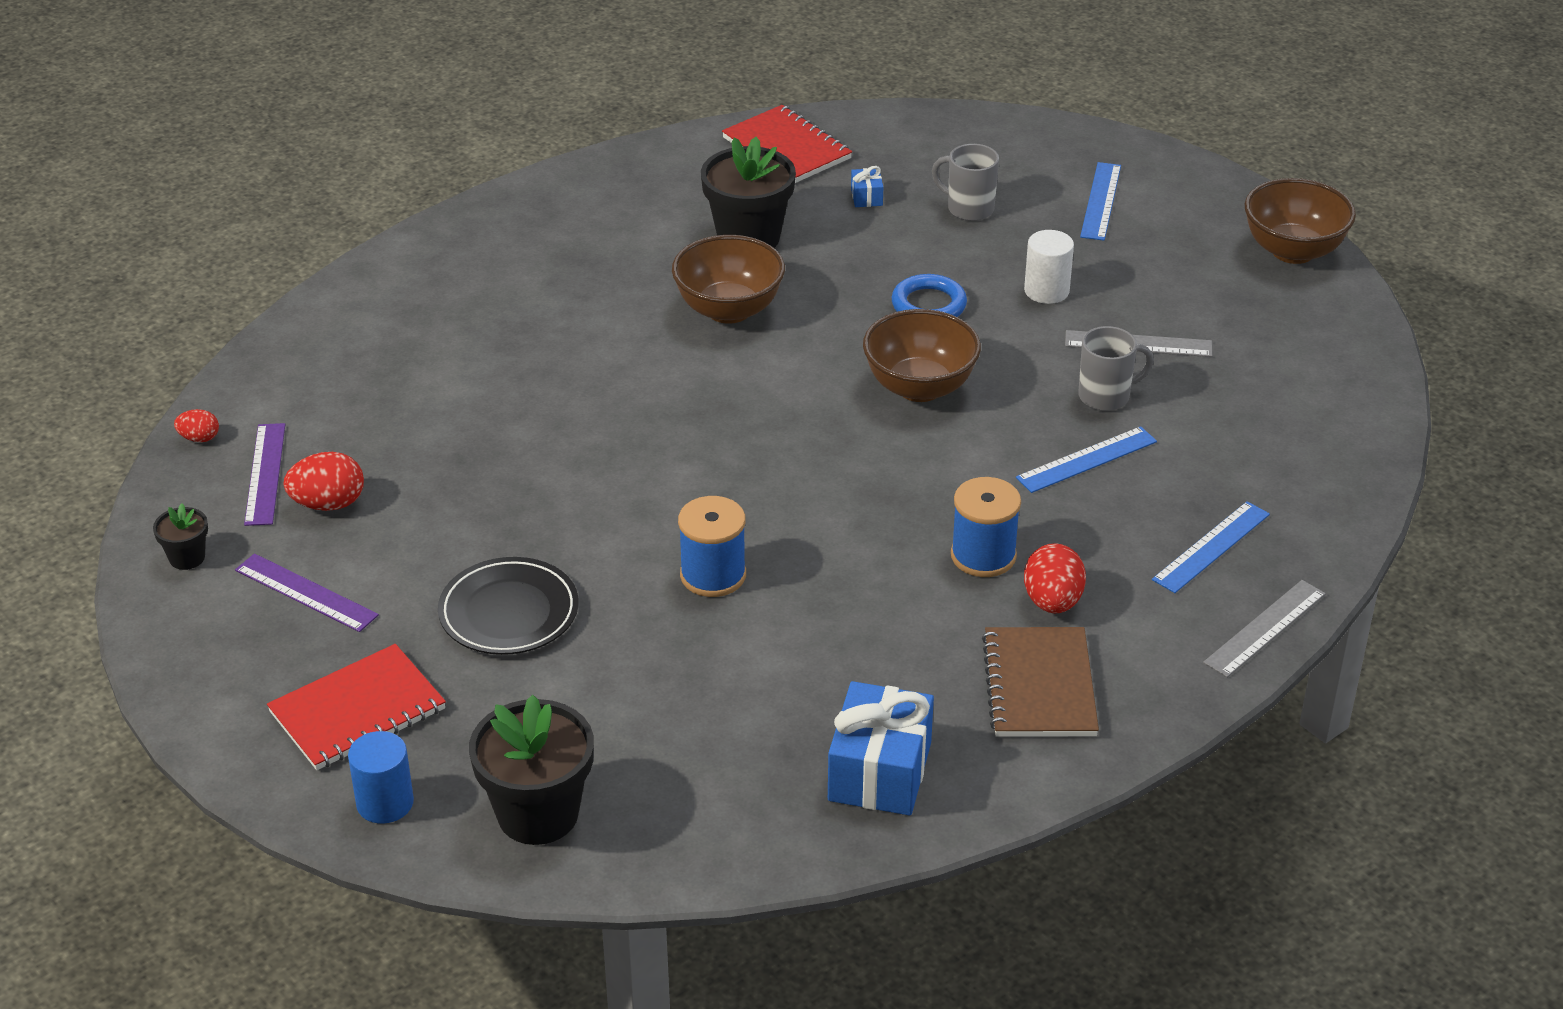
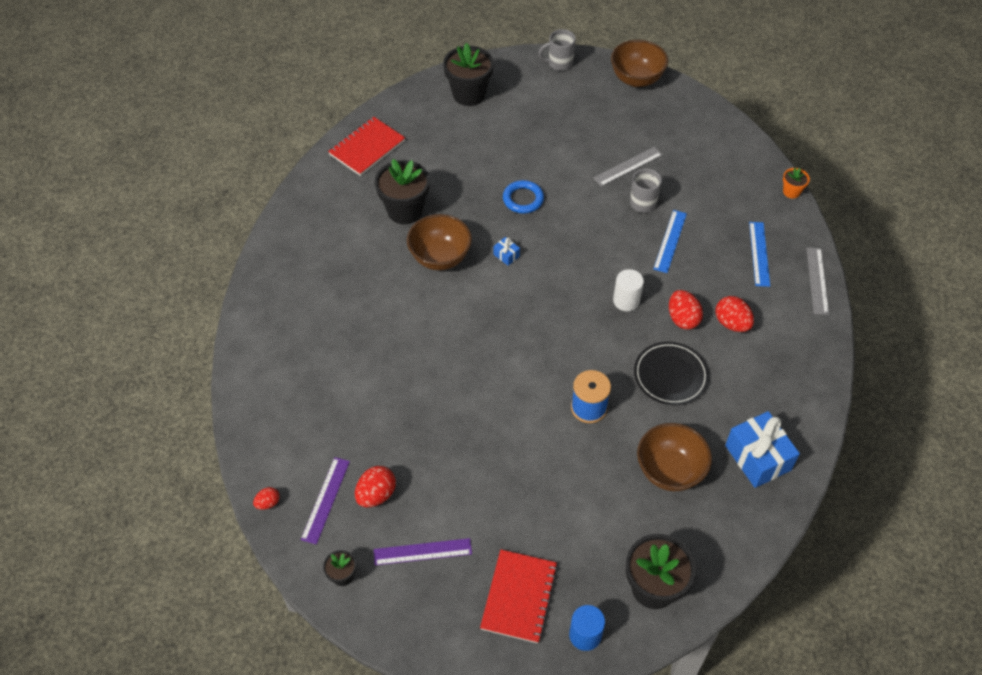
camera: 40 degrees left, 15 degrees up
(265, 474) = (325, 500): purple ruler -> purple ruler turned 60 degrees clockwise
(509, 612) = (525, 492): black plate -> black plate (670, 375)
(786, 148) = (367, 148): red notebook -> red notebook turned 60 degrees counterclockwise
(866, 197) = (433, 155): blue gift -> blue gift (506, 255)
(919, 387) = (566, 247): brown bowl -> brown bowl (669, 471)
(968, 208) = (484, 134): grey mug -> grey mug (559, 63)
(983, 556) = (682, 319): blue spool -> red egg
(1007, 154) = (469, 94): none -> black flower pot
(1039, 686) = (770, 369): brown notebook -> none
(1046, 291) = (563, 160): white cylinder -> white cylinder (626, 300)
(1101, 201) = (534, 97): blue ruler -> none
(1371, 503) = (791, 192): none -> orange flower pot

